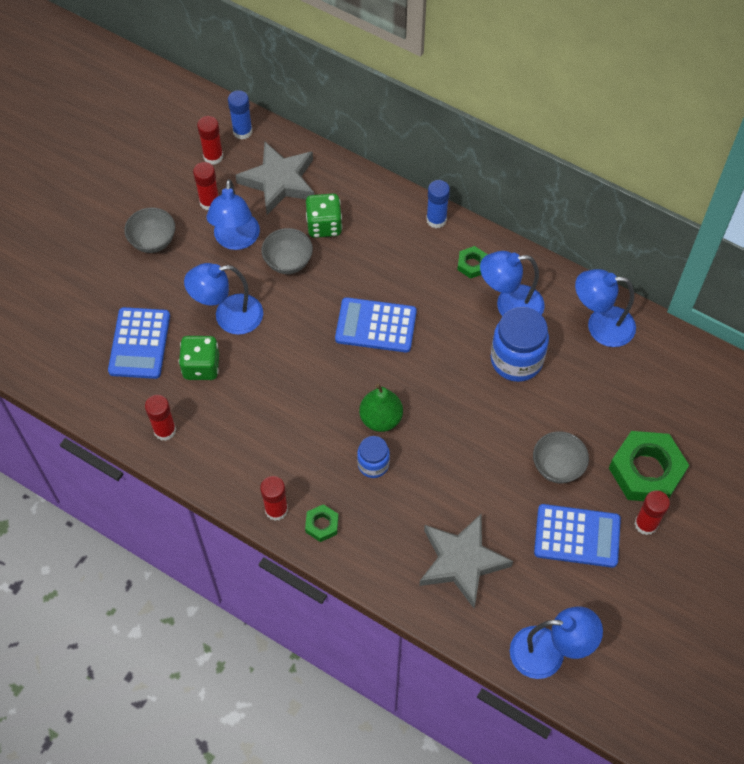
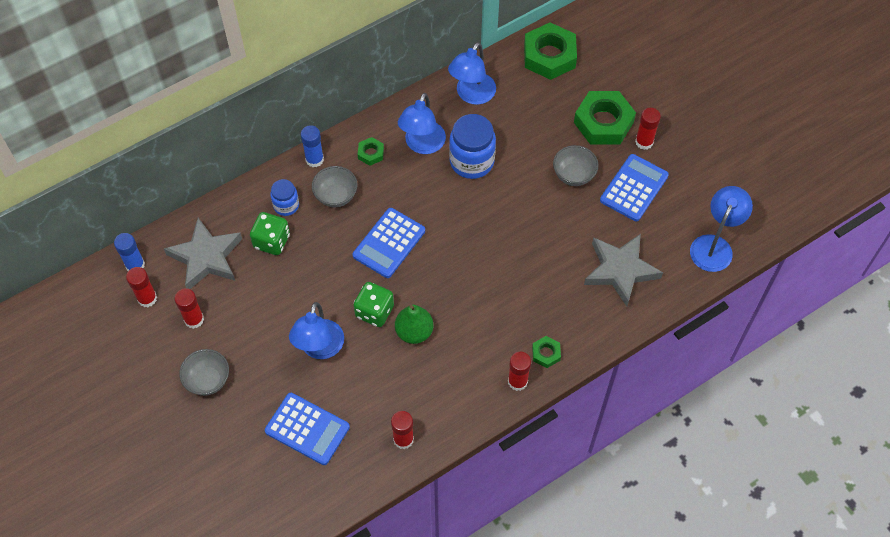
camera: 65 degrees left, 0 degrees up
(201, 366) = (357, 388): green dice -> green dice (374, 311)
(236, 240) = (246, 313): blue lamp -> none
(288, 262) = (292, 282): grey bowl -> grey bowl (336, 196)
(373, 464) = (511, 296): blue jar -> blue jar (286, 205)
(381, 419) = (474, 274): green pear -> green pear (414, 332)
(701, 381) = (549, 56): none -> green nut

